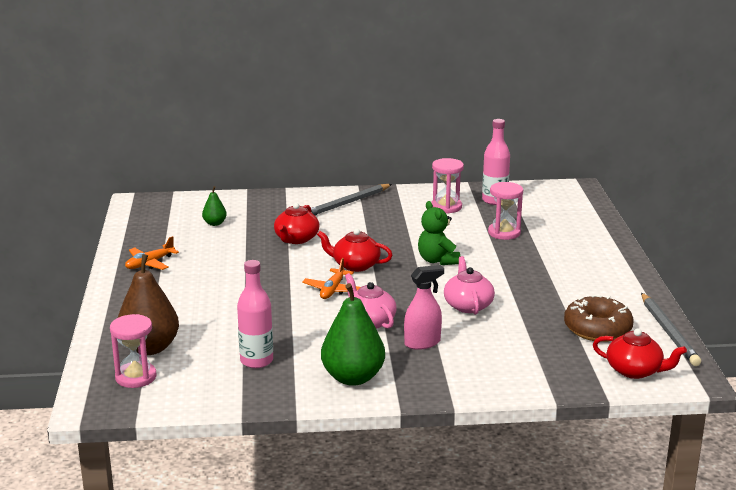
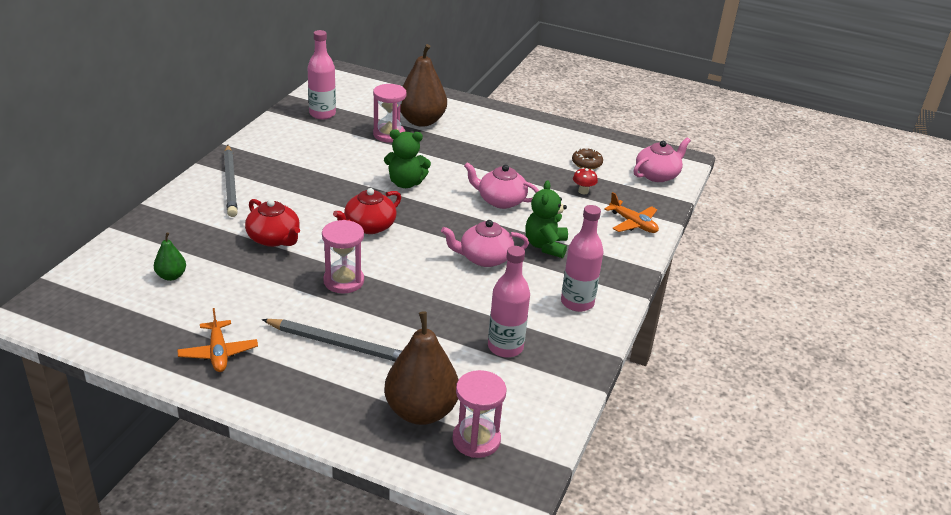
camera: 65 degrees left, 10 degrees up
(332, 290) = (406, 256): orange plane -> orange plane (633, 223)
(353, 377) = (577, 302): green pear -> pink bottle
(422, 343) = (545, 246): pink spray bottle -> green teddy bear
(446, 207) = (306, 139): pink hourglass -> pink hourglass (343, 281)
(541, 339) = (583, 191): none -> red mushroom
(548, 238) = (421, 121): none -> brown pear
(597, 329) = (586, 163): brown donut -> brown donut, size x0.53
(635, 370) = (657, 175): red teapot -> pink teapot
(668, 332) = (613, 140): grey pencil -> grey pencil (339, 344)

